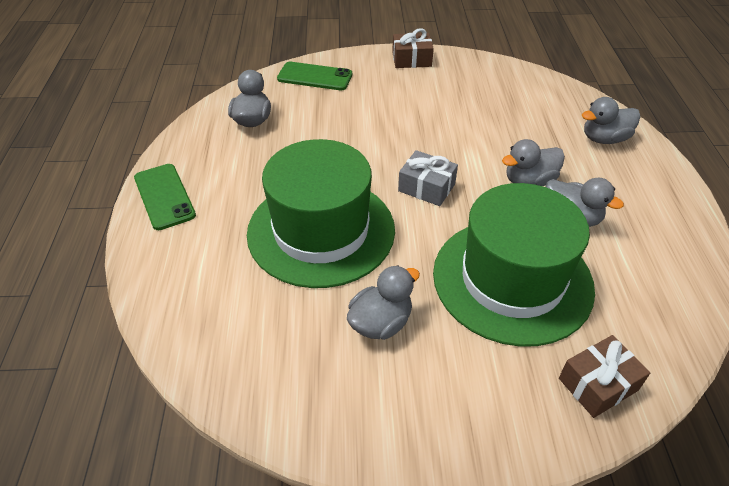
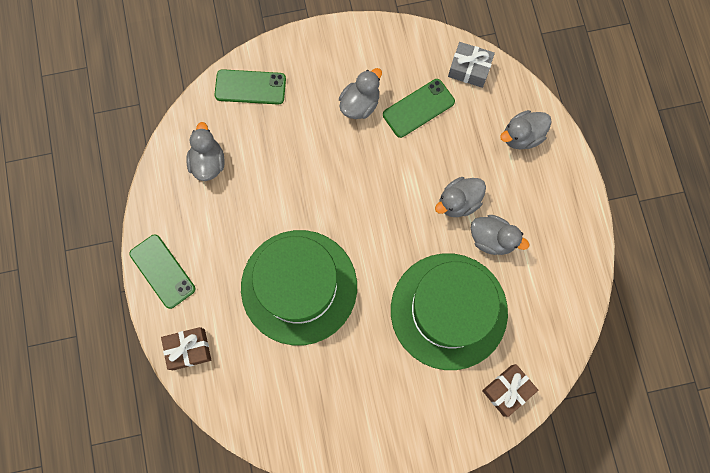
camera: 10 degrees left, 30 degrees up
(381, 323) = (359, 366): grey duck -> grey duck (360, 104)
(411, 59) = (339, 43): brown gift -> brown gift (189, 349)
(426, 187) = (375, 224): grey gift -> grey gift (469, 69)
(487, 107) = (418, 108): none -> green phone

